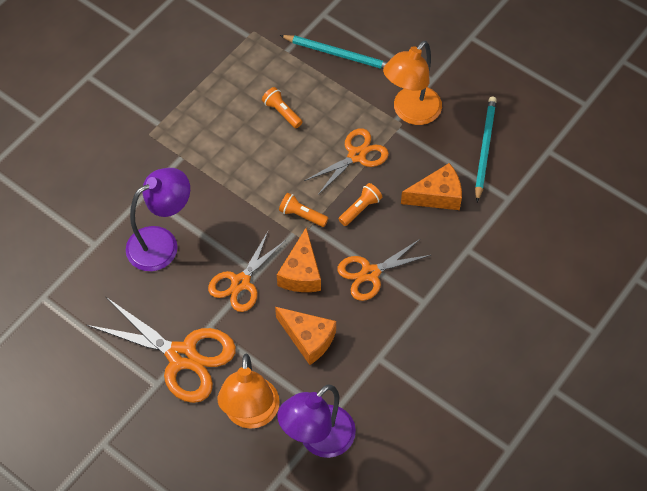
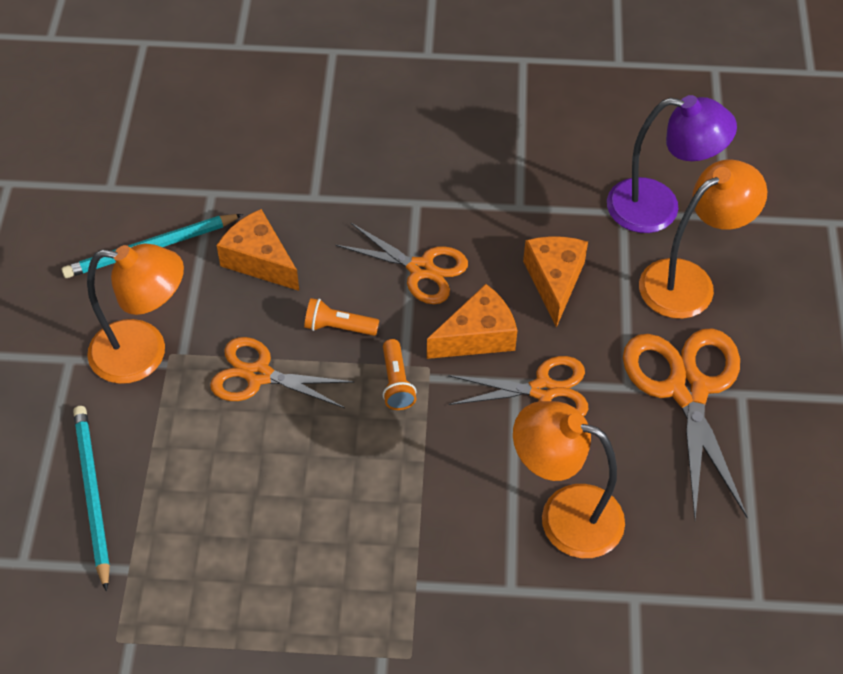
camera: 125 degrees left, 5 degrees down
(162, 243) = (564, 515): purple lamp -> orange lamp
(282, 112) = (248, 504): orange flashlight -> none

